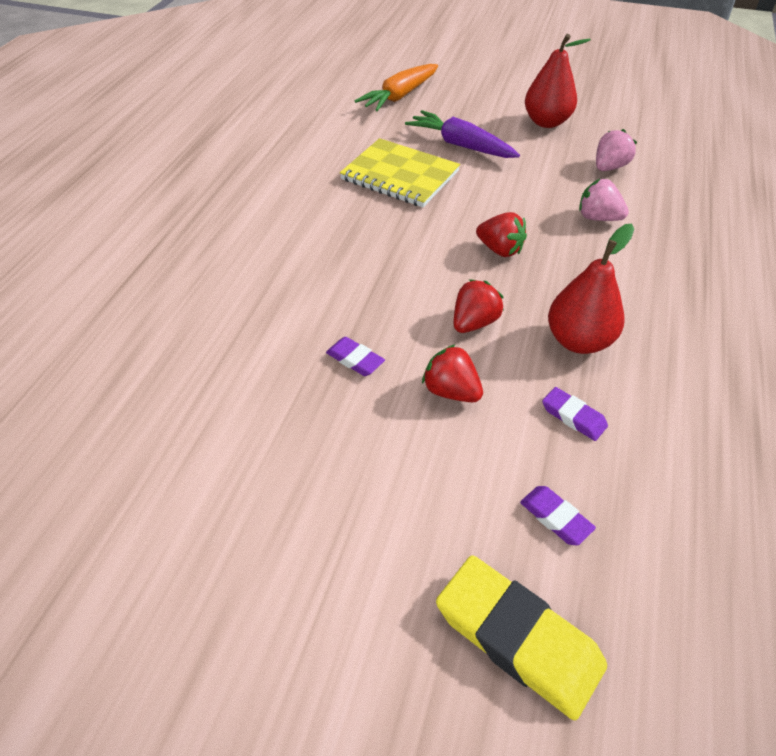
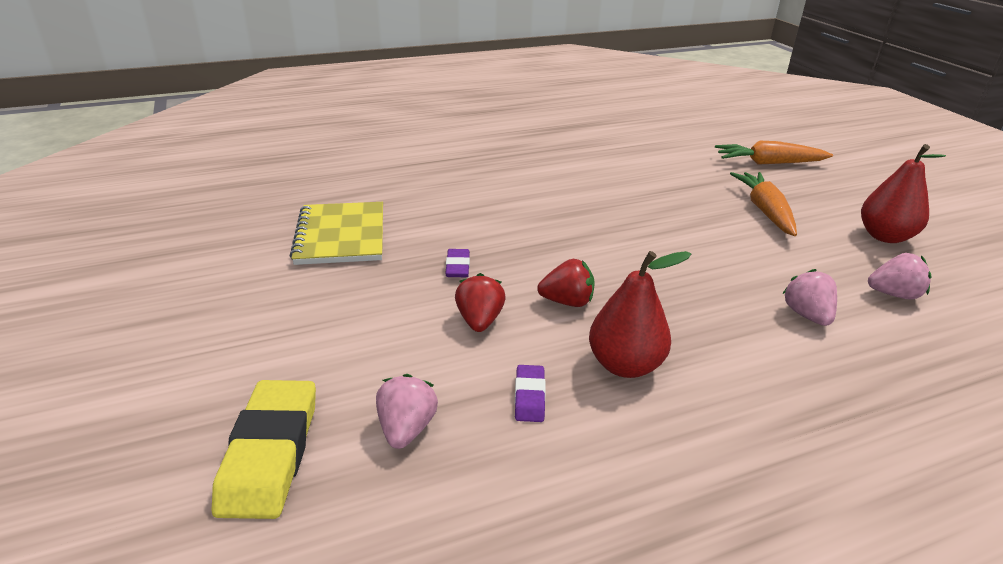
camera: 50 degrees right, 15 degrees down
(400, 176) = (676, 202): yellow notebook -> yellow notebook (341, 236)
(461, 145) = (765, 211): purple carrot -> orange carrot
(500, 250) = (671, 280): red strawberry -> none
(555, 517) = (406, 429): purple eraser -> pink strawberry

